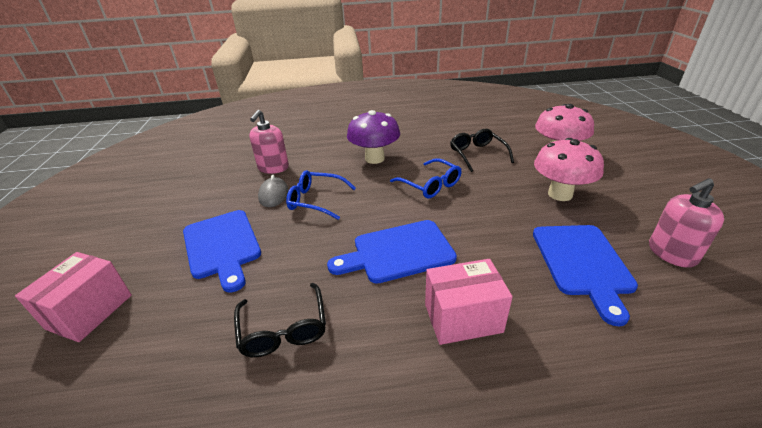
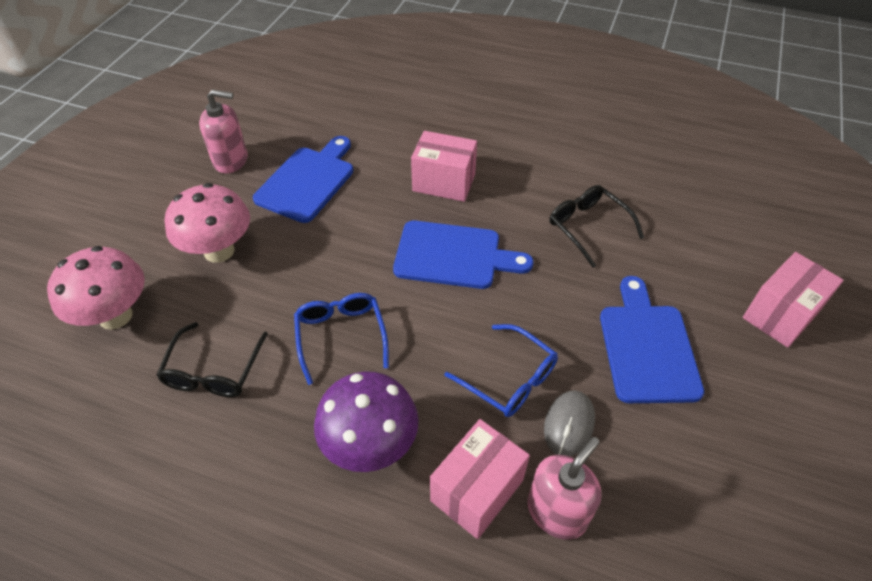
camera: 155 degrees left, 15 degrees up
(283, 328) = (588, 227): black glasses -> black glasses turned 45 degrees counterclockwise
(314, 162) = (477, 490): none -> pink box

